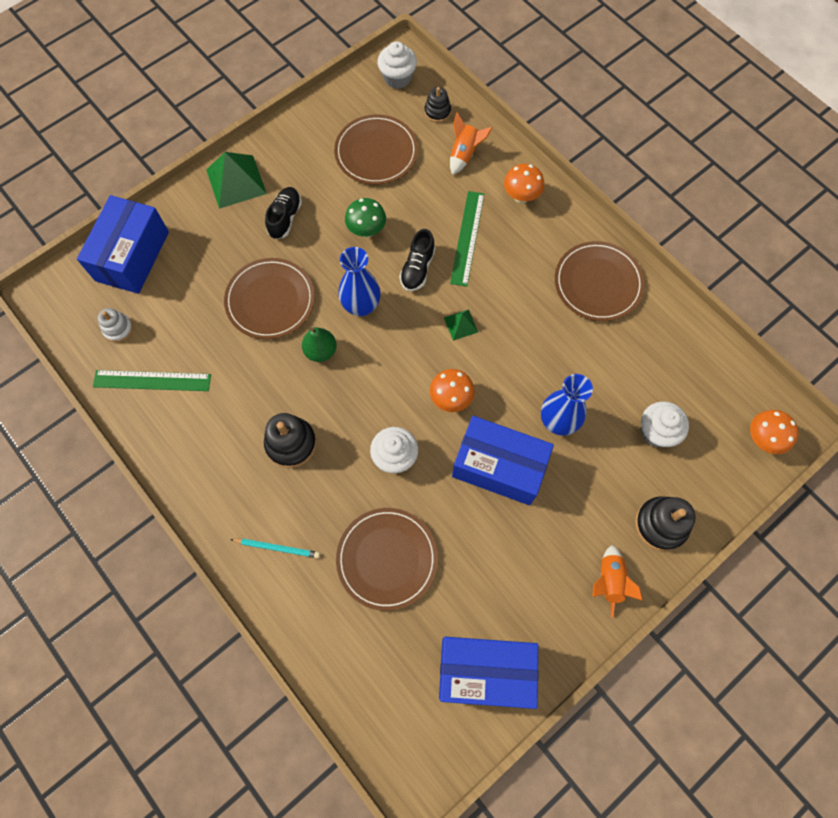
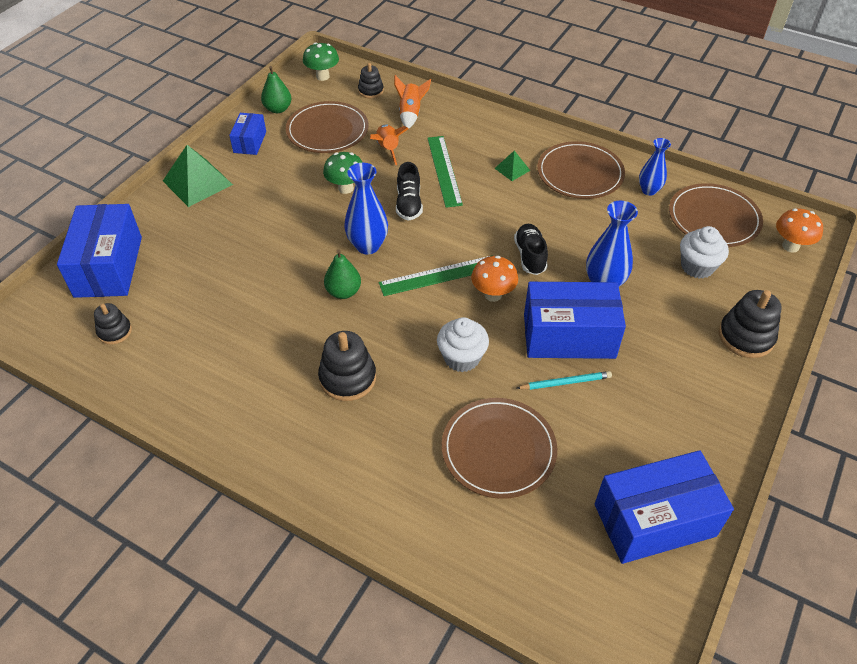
camera: 20 degrees left, 20 degrees down
(118, 329) = (115, 331): white stacking toy -> black stacking toy
(152, 380) = (170, 366): green ruler -> green ruler (439, 275)
(270, 300) = (272, 265): brown plate -> brown plate (714, 218)
(277, 548) = (375, 477): turquoise pencil -> turquoise pencil (565, 382)
(285, 218) = (260, 198): black shoe -> black shoe (530, 256)
(299, 145) = (250, 142): none -> blue box
(339, 110) = (278, 109): none -> green pear
(397, 78) = (322, 76): white cupcake -> green mushroom
(460, 324) = (472, 235): green pyramid -> green pyramid (512, 169)
(521, 197) = (477, 131): orange mushroom -> none
(609, 581) = (727, 398): orange rocket -> orange rocket (388, 149)
(656, 326) = (649, 190): none -> blue vase

